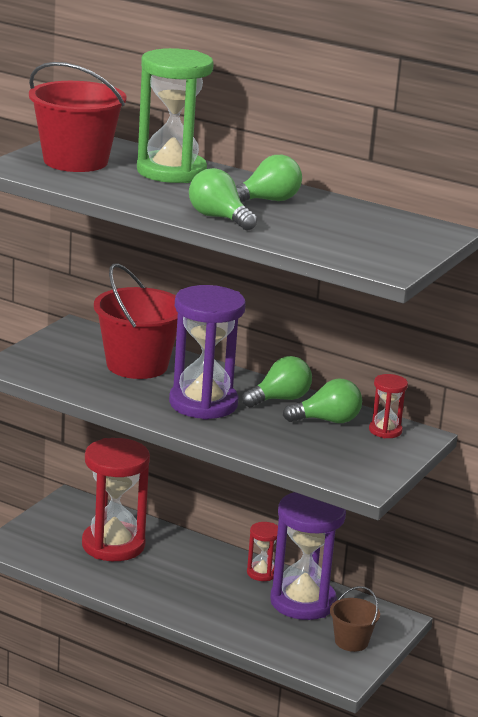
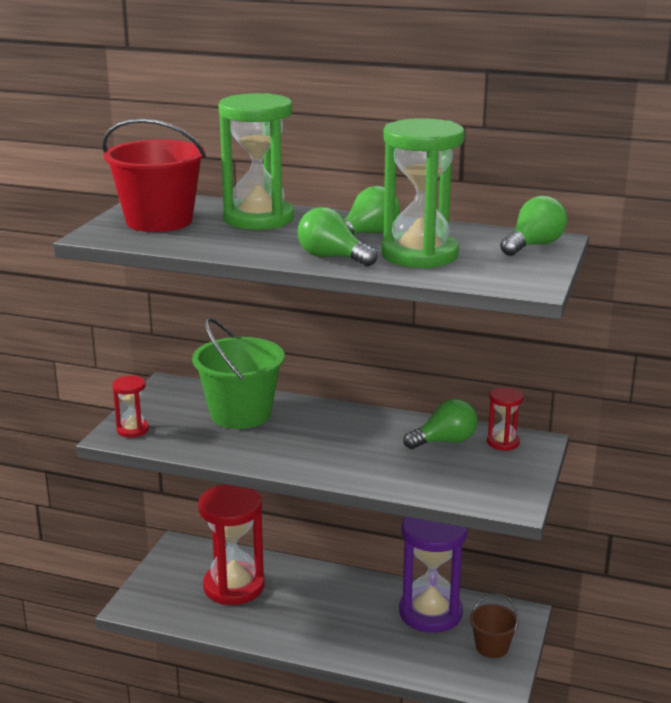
camera: 10 degrees left, 0 degrees up
(137, 365) = (240, 414): red bucket -> green bucket
(203, 404) = (321, 444): purple hourglass -> none
(261, 573) = (381, 589): red hourglass -> red hourglass (132, 430)
(280, 399) = (390, 427): green light bulb -> green light bulb (533, 245)
(303, 227) = (419, 255): none -> green hourglass

